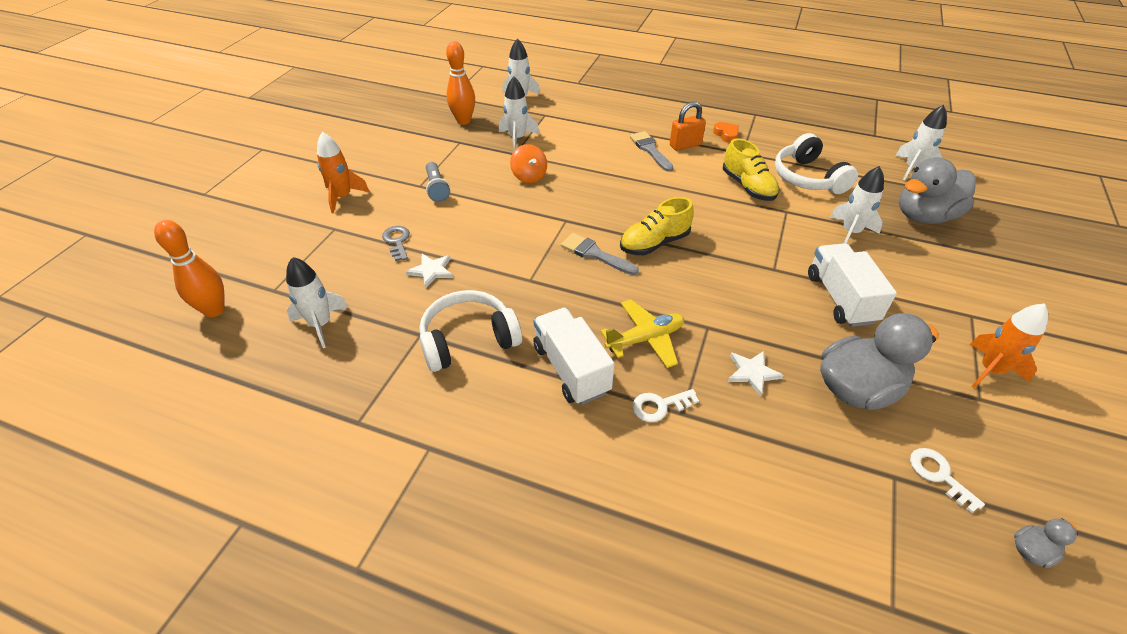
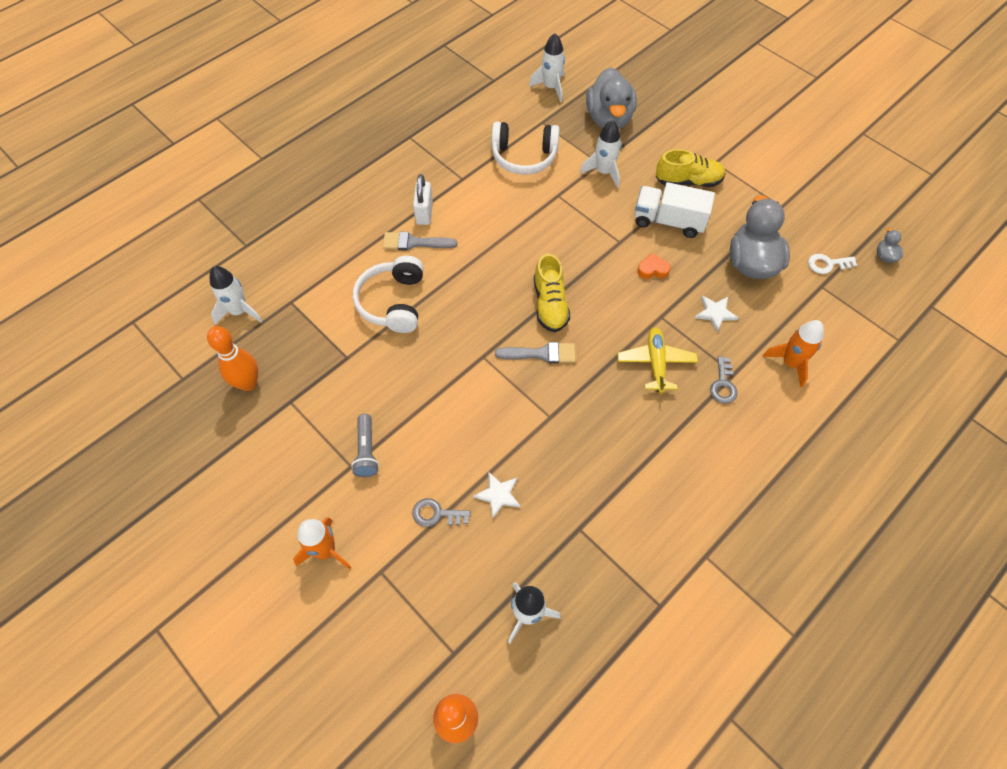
camera: 65 degrees left, 15 degrees up
(437, 188) = (366, 451): grey flashlight -> grey flashlight turned 75 degrees clockwise
(468, 340) = (603, 491): white headphones -> white headphones (393, 302)
(517, 139) = (320, 344): white rocket -> none
(529, 176) = (396, 360): orange spinning top -> none
(571, 369) = (666, 427): white truck -> none
(595, 254) = (541, 354): grey brush -> grey brush turned 150 degrees counterclockwise
(659, 406) = (723, 384): white key -> grey key
(685, 145) = (424, 213): orange padlock -> white padlock
(726, 135) = (427, 175): orange heart -> orange heart (652, 269)
(748, 187) = (512, 202): yellow shoe -> yellow shoe (688, 181)
(990, 370) = (763, 186): orange rocket -> orange rocket (790, 363)

